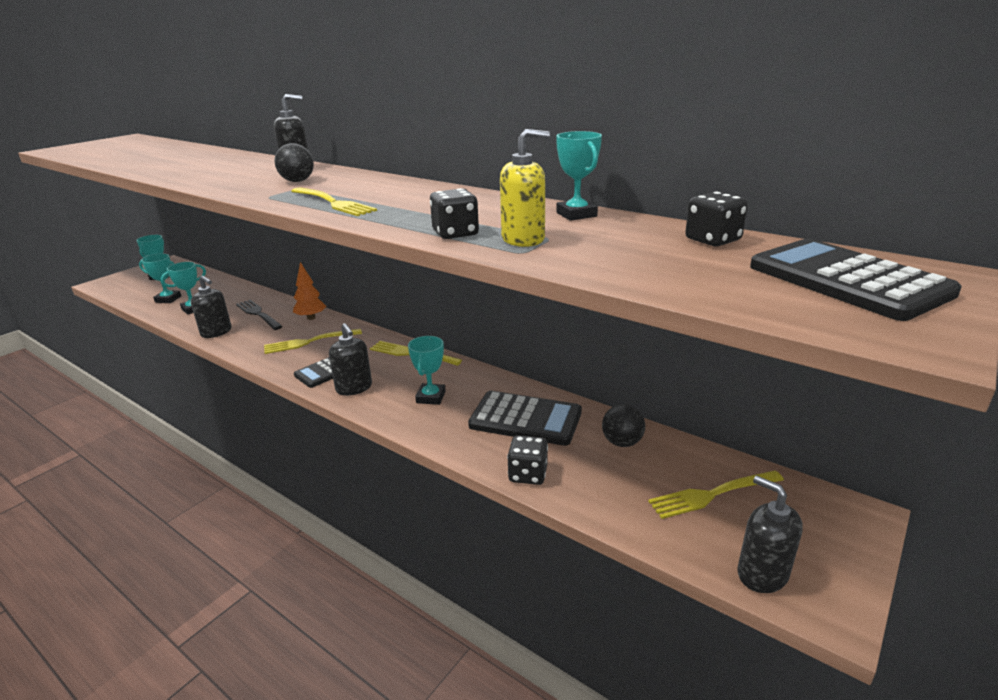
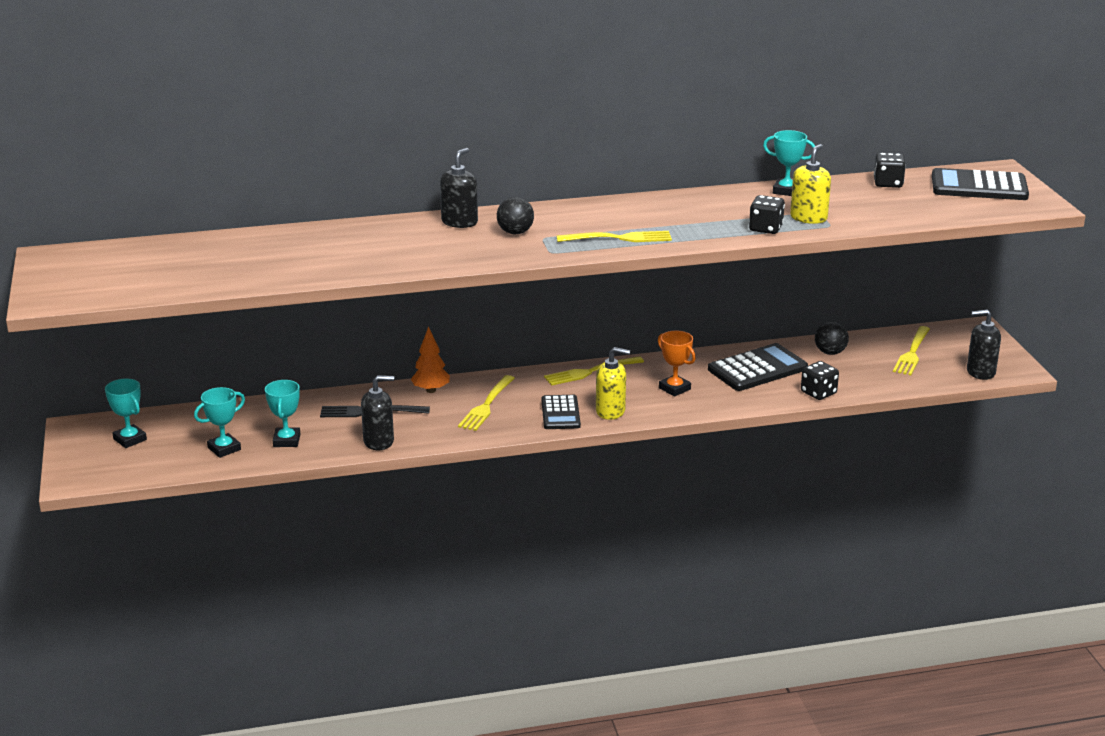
camera: 50 degrees left, 0 degrees up
(354, 388) = (610, 411): black soap dispenser -> yellow soap dispenser
(431, 397) = (674, 388): turquoise trophy -> orange trophy

